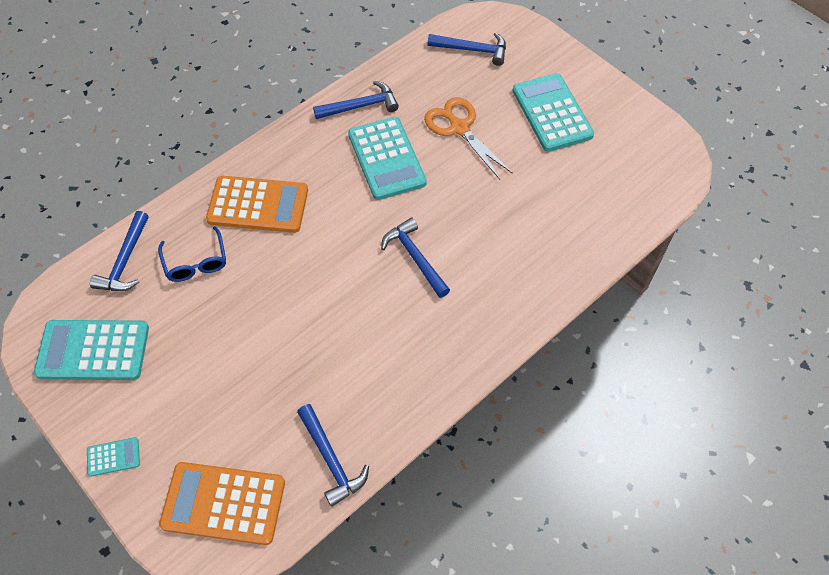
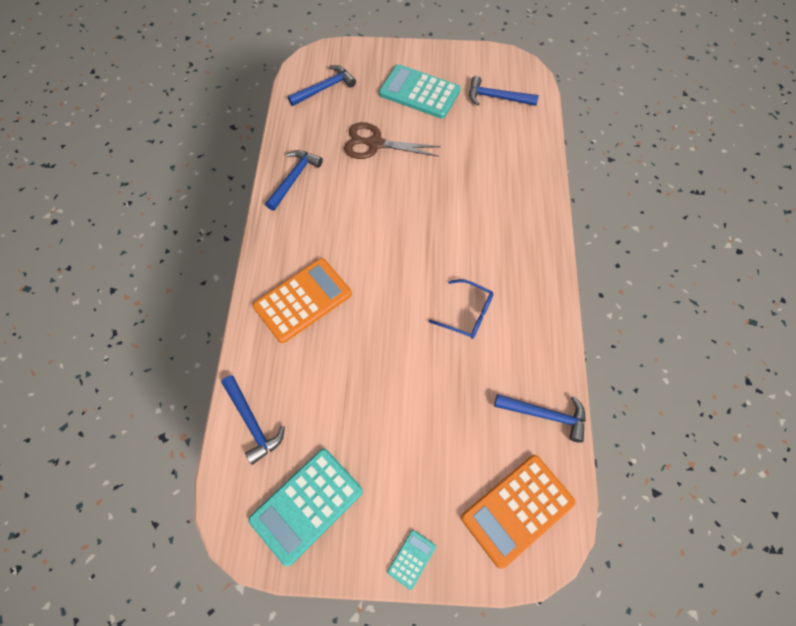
camera: 45 degrees left, 5 degrees up
(196, 262) = (306, 376): blue glasses -> blue glasses (467, 314)
(386, 159) = (352, 199): turquoise calculator -> none
(415, 258) = (445, 246): blue hammer -> blue hammer (497, 98)
(459, 128) = (375, 144): orange scissors -> brown scissors

